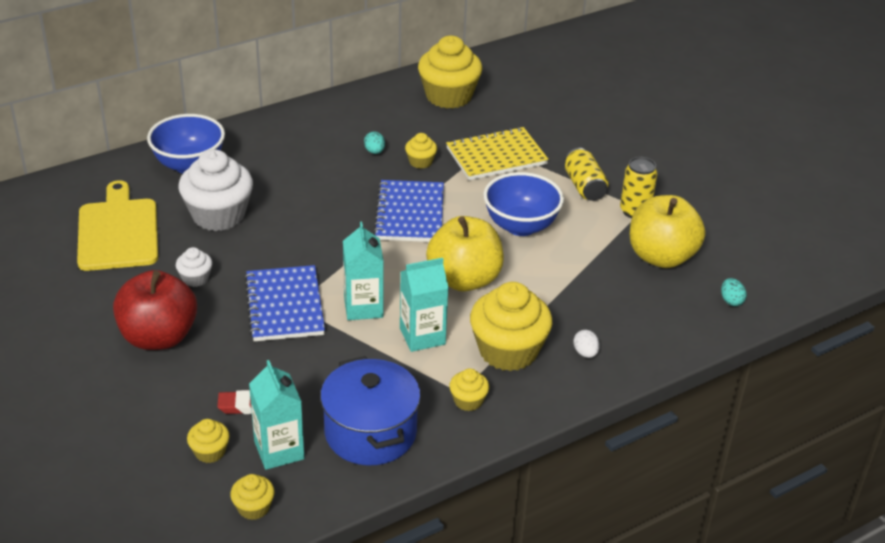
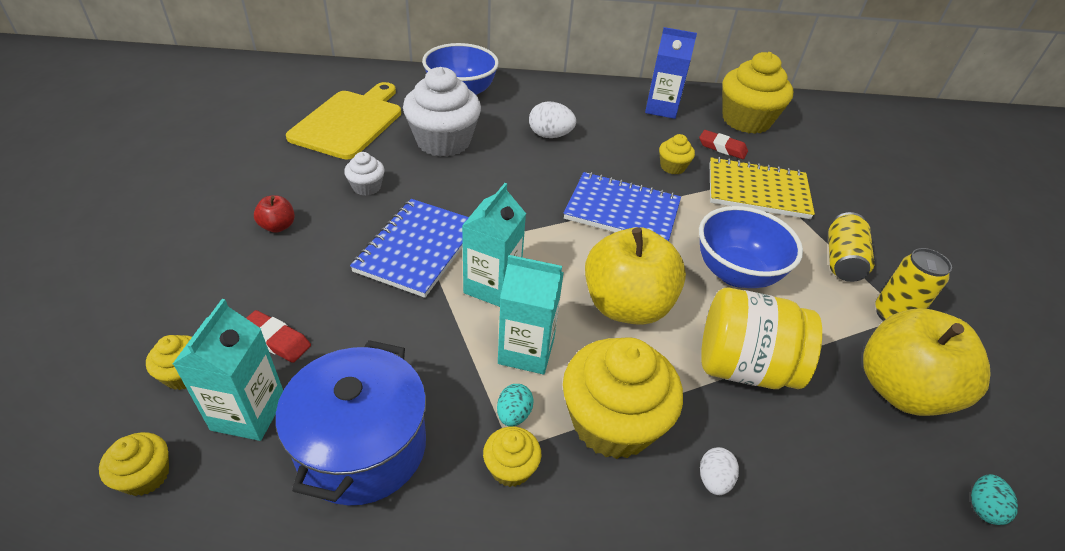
camera: 30 degrees right, 5 degrees up
(159, 337) = (278, 226): red apple -> red apple, size x0.42
(302, 173) = (550, 135): none -> white egg
(373, 111) = (661, 108): none -> blue carton
(374, 151) = (634, 141): turquoise egg -> turquoise egg (514, 414)
(410, 214) = (622, 211): blue notebook -> blue notebook turned 75 degrees clockwise
(446, 129) = (722, 148): none -> red eraser
(563, 284) = (743, 366): none -> yellow jar

